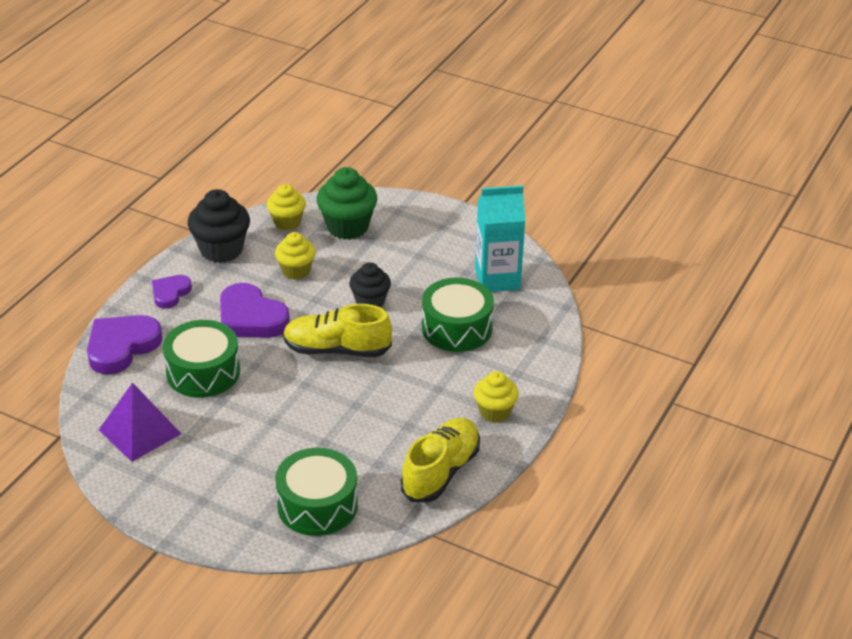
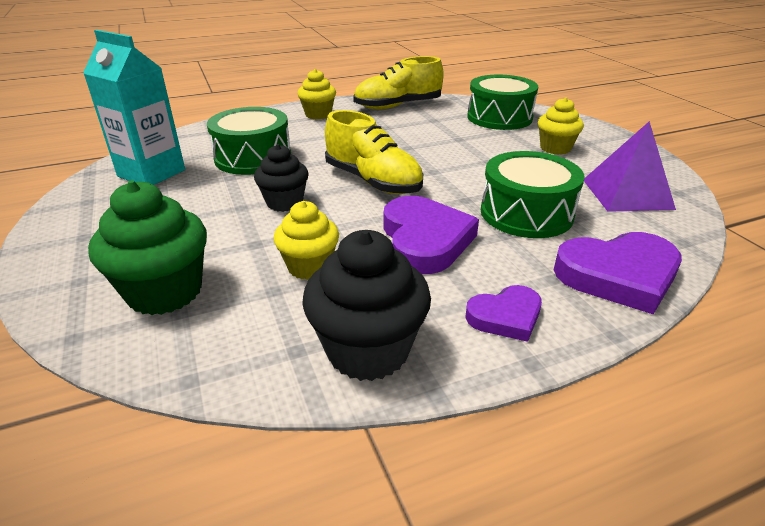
camera: 140 degrees left, 5 degrees down
(287, 222) = (219, 345): yellow cupcake -> yellow cupcake (555, 148)

